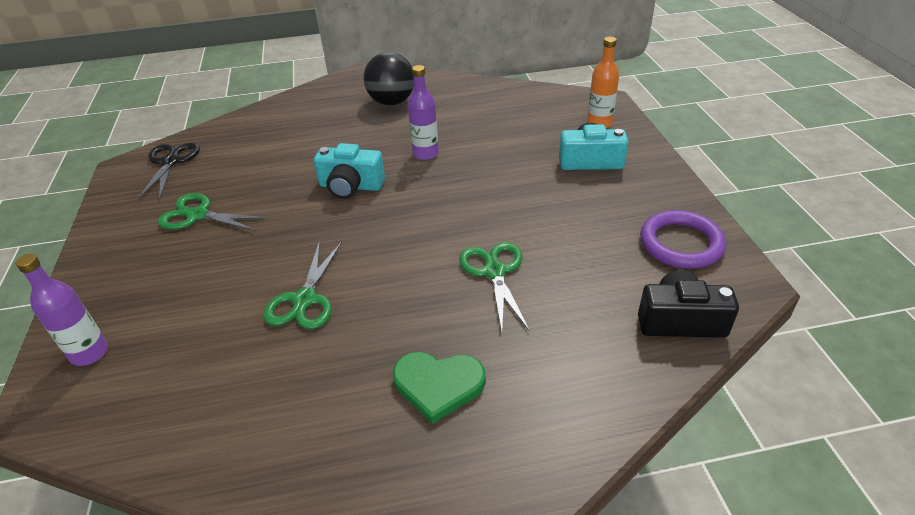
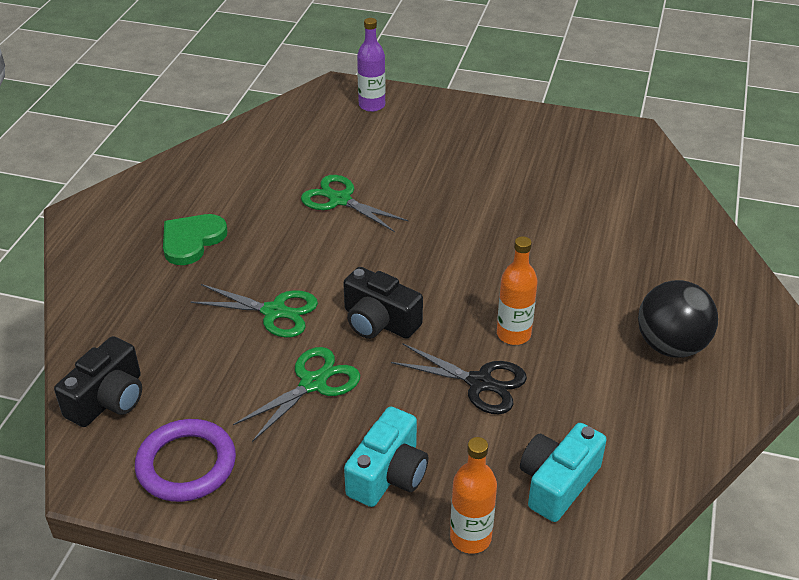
camera: 115 degrees right, 0 degrees up
(170, 162) = (623, 158): black scissors -> black scissors (480, 383)
(198, 215) = (509, 164): green scissors -> green scissors (313, 383)
(351, 186) = (487, 261): turquoise camera -> turquoise camera (557, 483)
(425, 153) = (513, 334): purple bottle -> orange bottle
(460, 212) = (379, 321): none -> black camera

